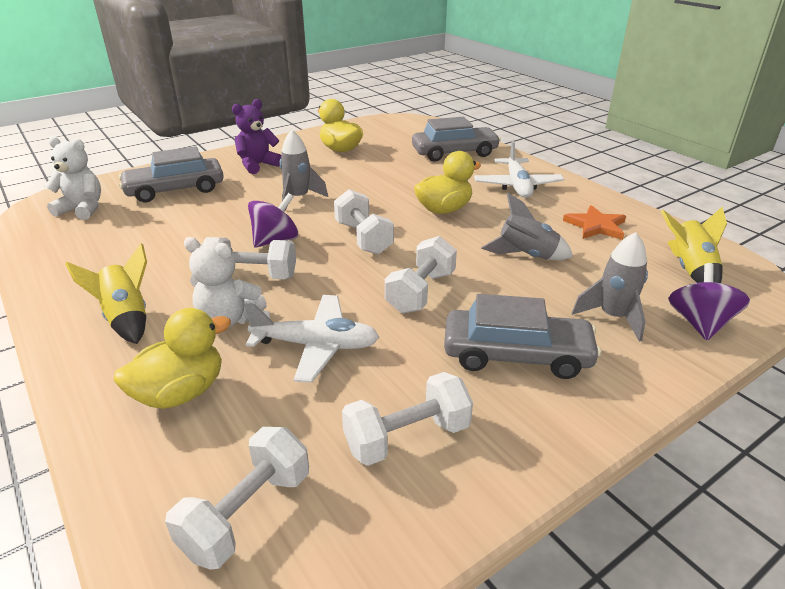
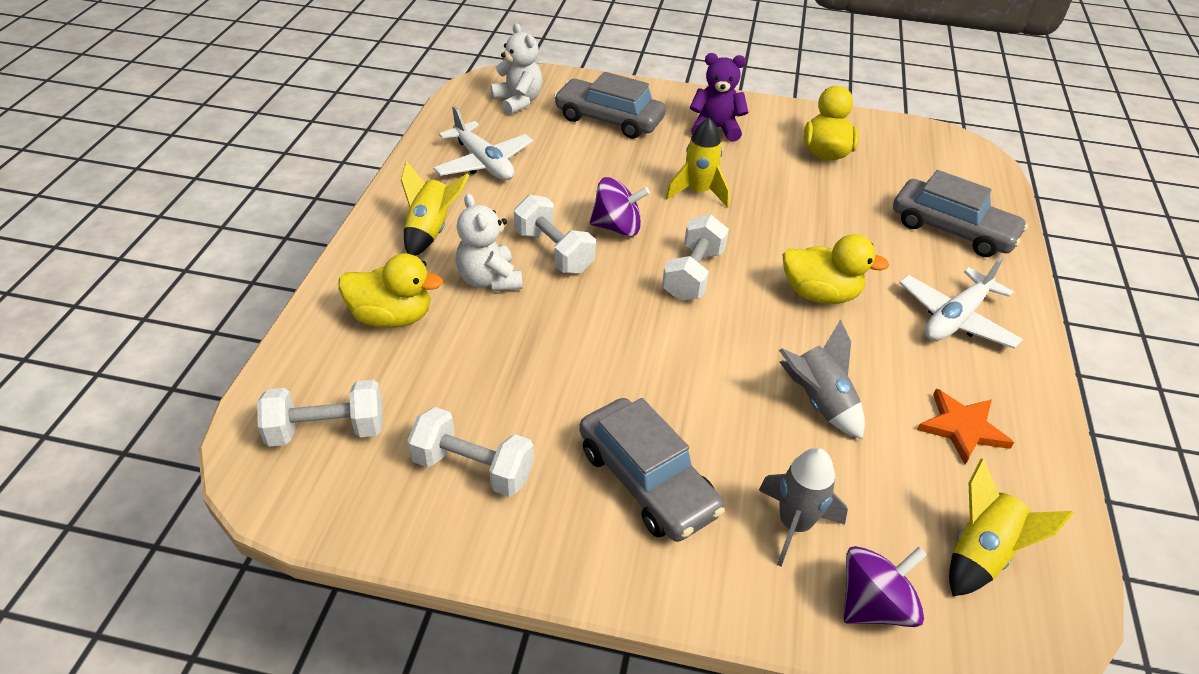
camera: 45 degrees right, 10 degrees up
(298, 198) = (698, 192): grey rocket -> yellow rocket
(316, 345) = (515, 349): white plane -> white plane (483, 163)
(421, 292) = (660, 364): white dumbbell -> none

